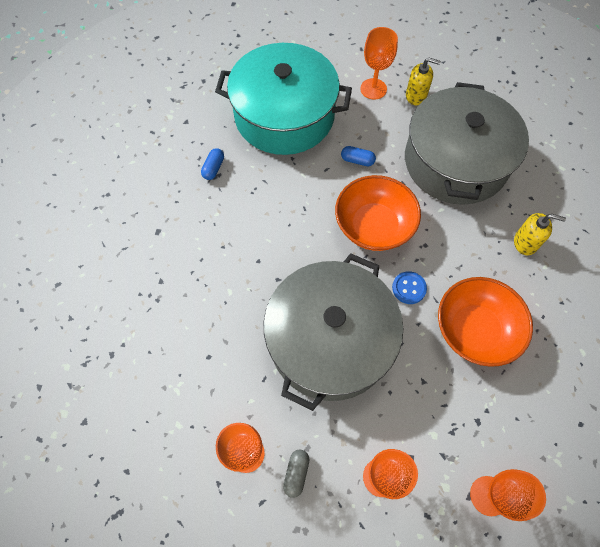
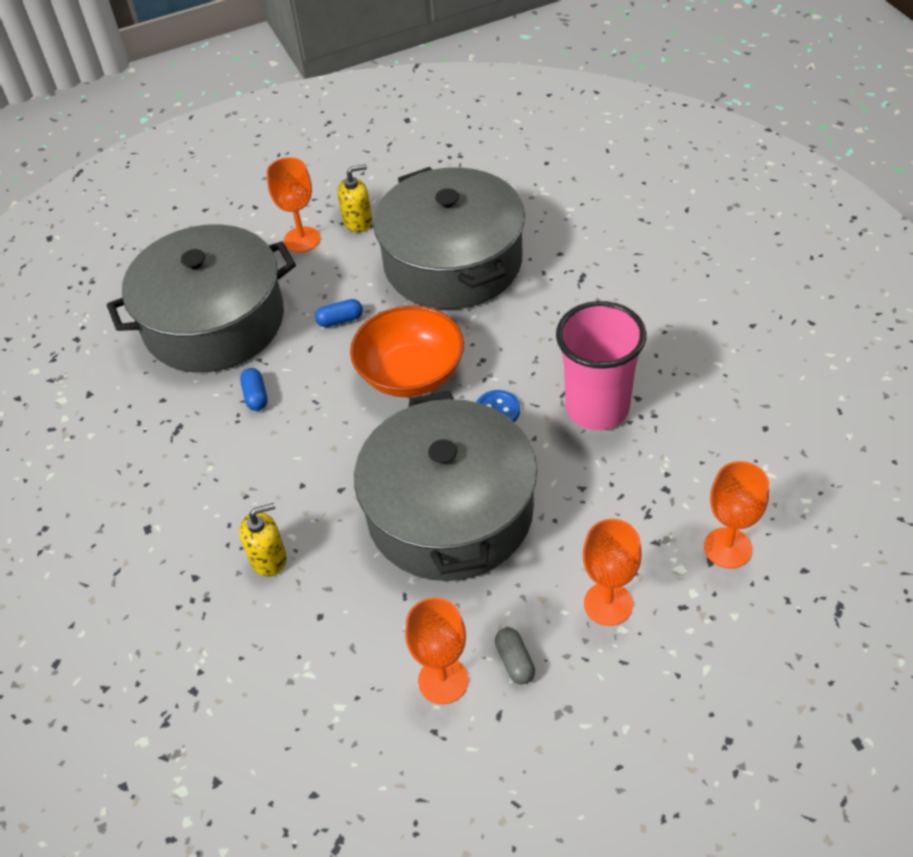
camera: 30 degrees left, 15 degrees down
(213, 168) = (167, 423): blue capsule -> blue capsule (255, 396)
(284, 116) = (214, 321): turquoise pot -> grey pot
(474, 330) = (597, 408): orange bowl -> pink cup
(525, 242) = (586, 298): yellow soap dispenser -> yellow soap dispenser (268, 558)

